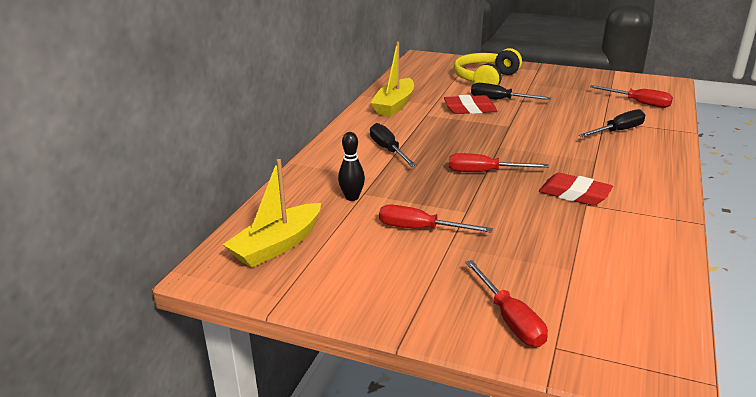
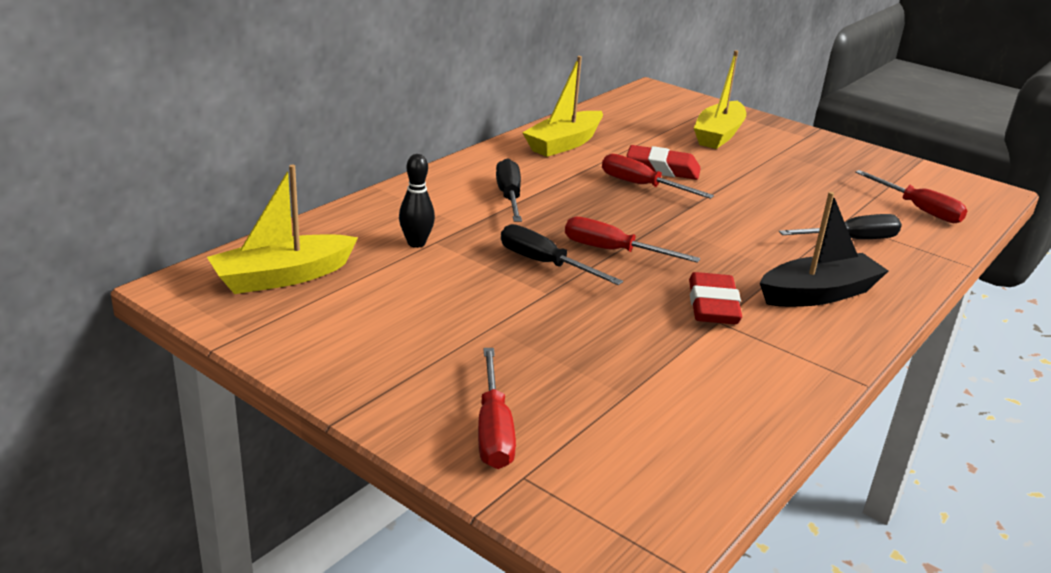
camera: 15 degrees right, 0 degrees up
(420, 229) = (470, 299): red screwdriver -> red screwdriver (641, 186)
(485, 79) = (718, 135): yellow headphones -> yellow boat
(499, 100) = (714, 165): black screwdriver -> black screwdriver (544, 263)
(574, 194) = (712, 306): red eraser -> red eraser turned 45 degrees clockwise
(628, 171) = (818, 294): none -> black boat

